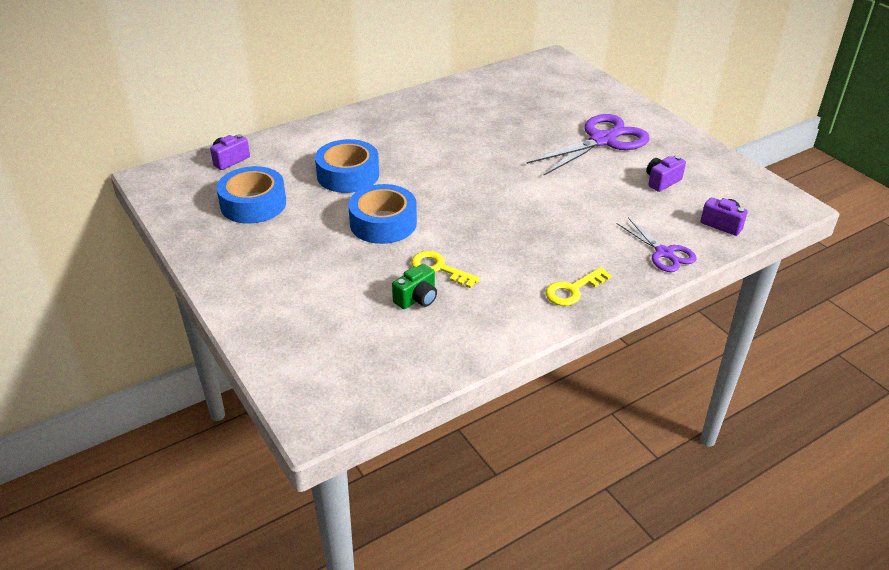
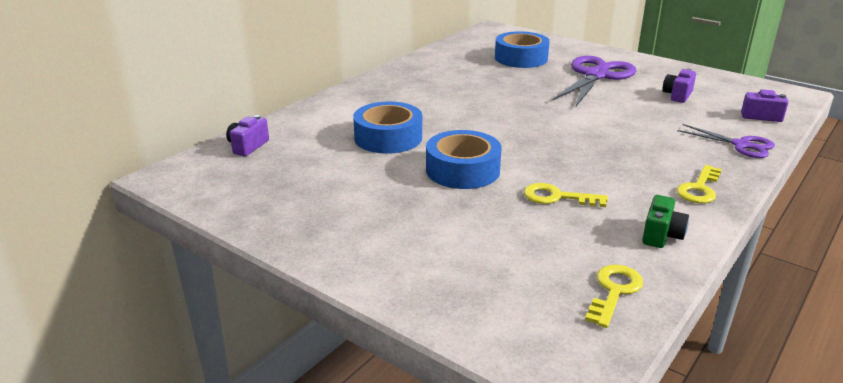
camera: 20 degrees left, 10 degrees down
(253, 204) = (307, 179): blue tape -> blue tape (521, 58)
(405, 364) = (614, 291): none -> yellow key
(417, 298) = (562, 228): green camera -> green camera (661, 235)

